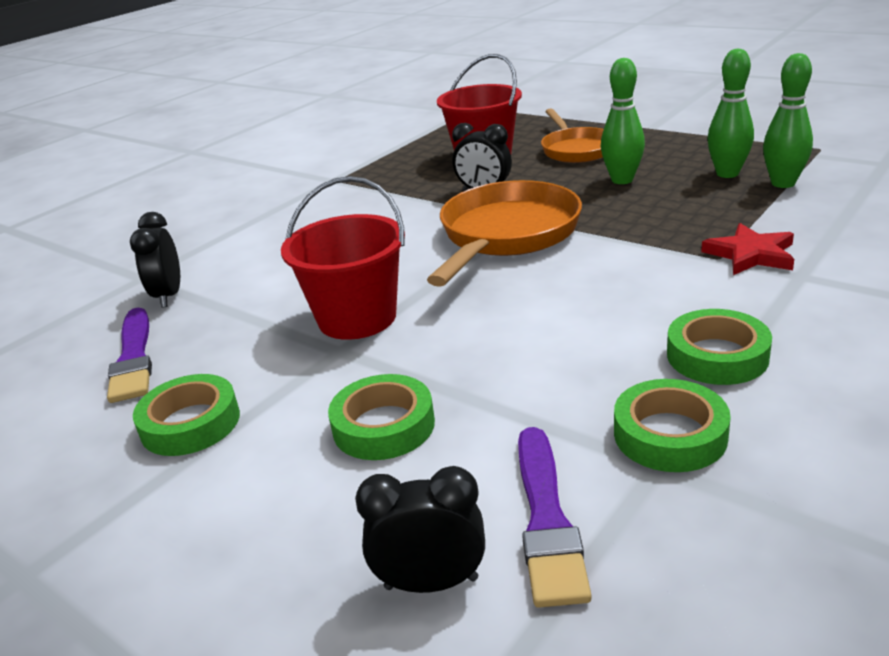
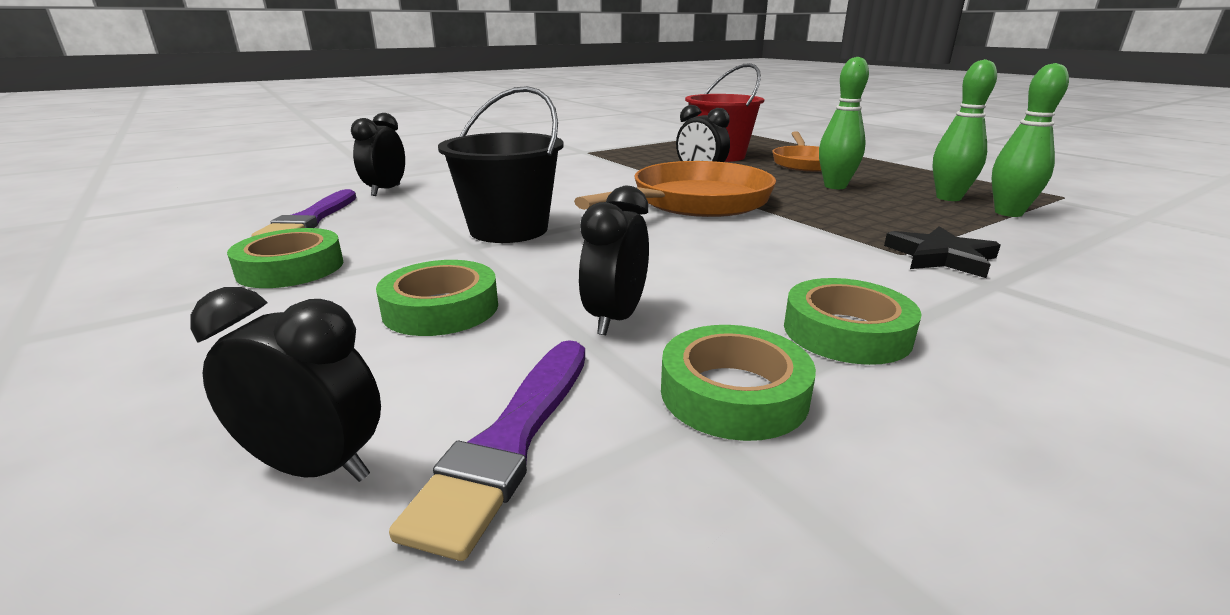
camera: 15 degrees right, 5 degrees down
(357, 318) = (509, 229): red bucket -> black bucket
(538, 393) = (615, 318): none -> black clock
(750, 254) = (940, 257): red star -> black star

